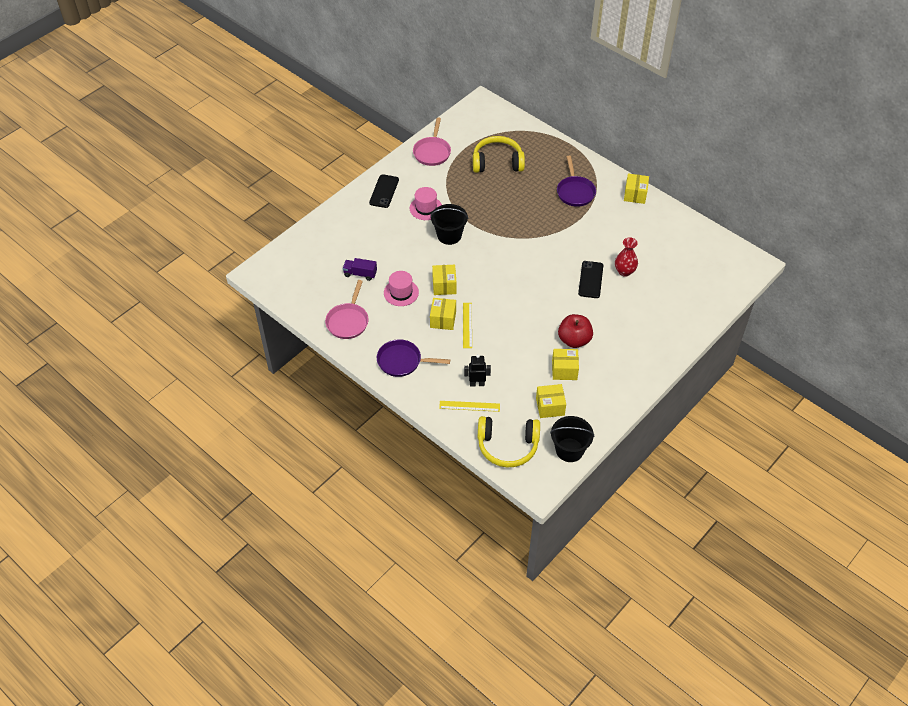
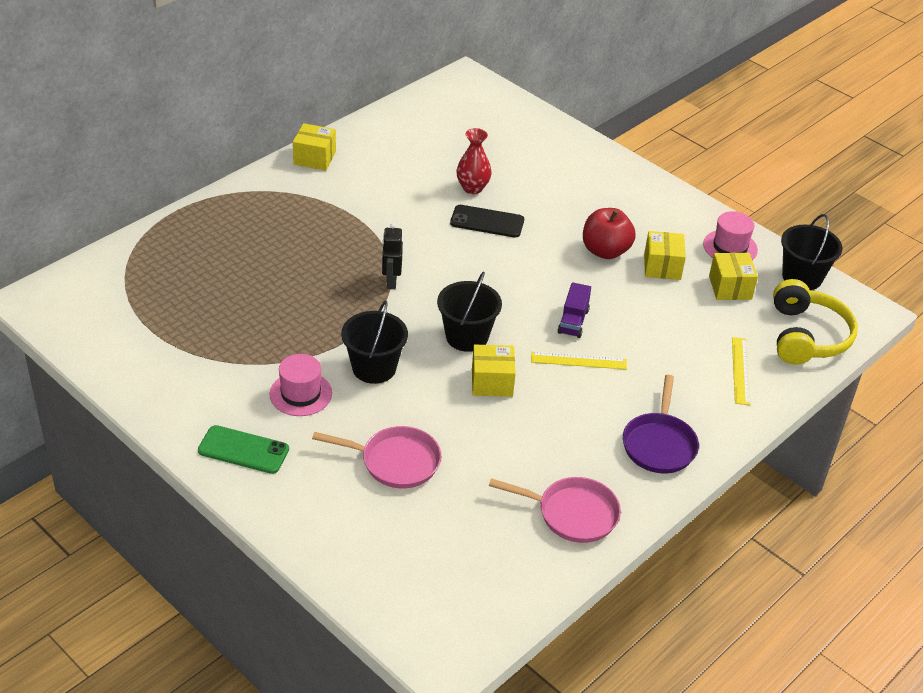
camera: 90 degrees left, 10 degrees down
(360, 274) = (457, 493): purple truck -> purple truck (573, 321)
(384, 191) = (243, 450): black phone -> green phone
(401, 292) = (505, 438): pink hat -> pink hat (730, 247)
(432, 152) = (151, 376): pink pan -> pink pan (395, 461)
(443, 319) = (567, 388): yellow box -> none
(477, 383) = (696, 359): black robot -> black robot (391, 281)
(480, 273) = (467, 337): none -> black bucket
(497, 162) = (202, 294): yellow headphones -> none
(575, 192) = (296, 216): purple pan -> none

